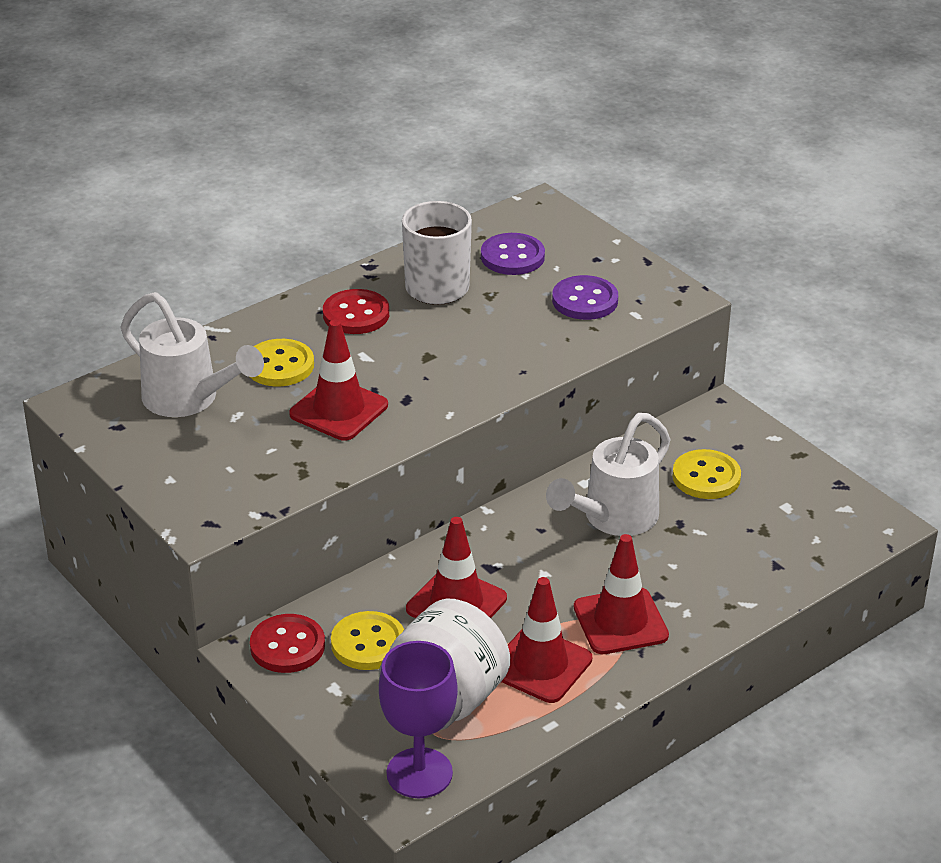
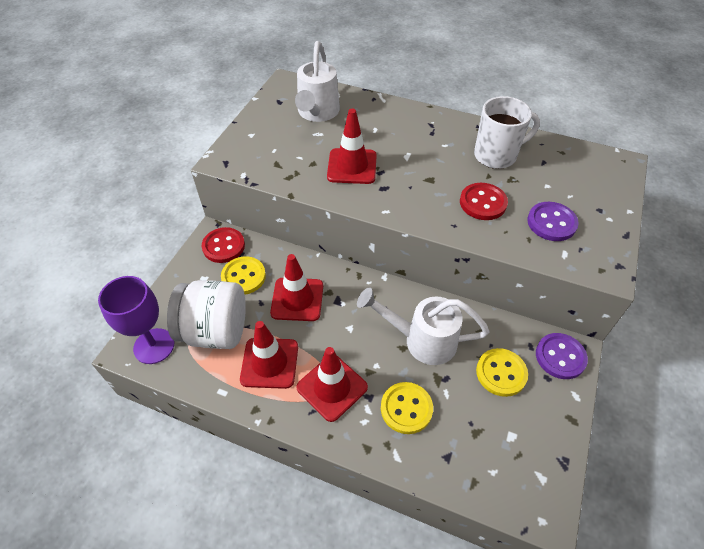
camera: 60 degrees right, 15 degrees up
(279, 365) = (370, 130): yellow button -> yellow button (406, 408)
(356, 314) = (439, 136): red button -> red button (483, 203)
(512, 257) = (558, 172): purple button -> purple button (560, 357)

